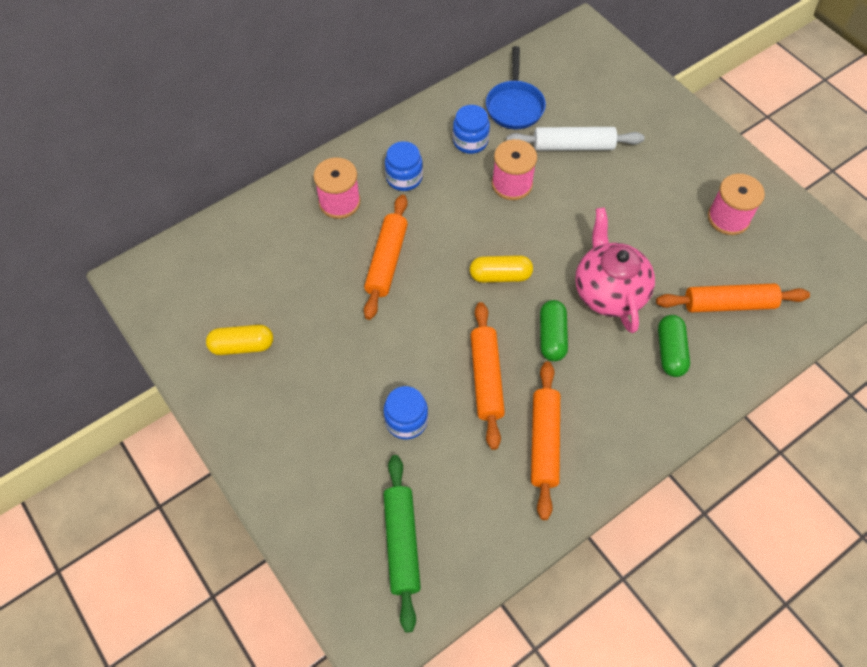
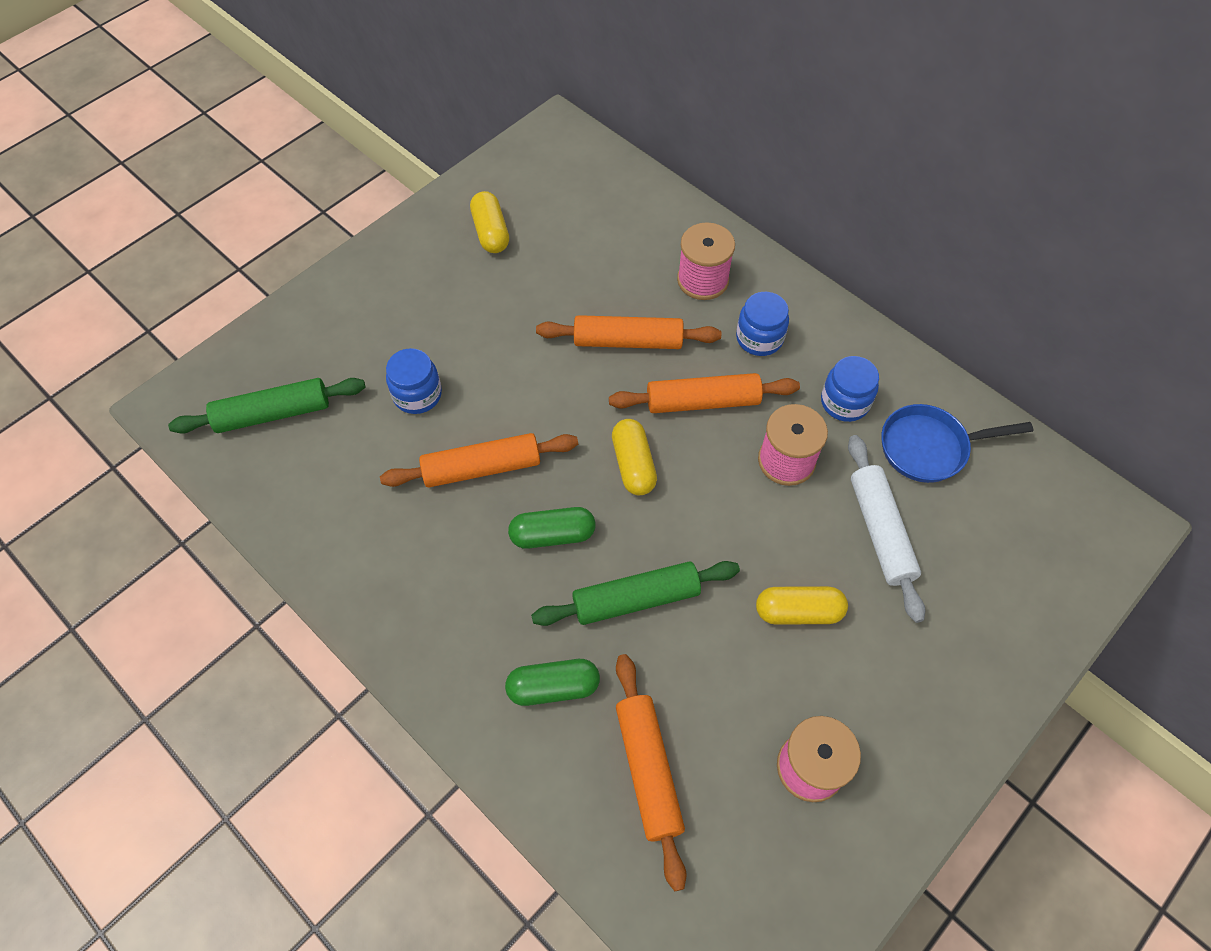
camera: 80 degrees right, 0 degrees up
(544, 442) = (402, 541): orange rolling pin -> orange rolling pin (702, 401)
(608, 291) = (636, 599): pink teapot -> green rolling pin
(626, 202) = (798, 611): none -> yellow capsule

